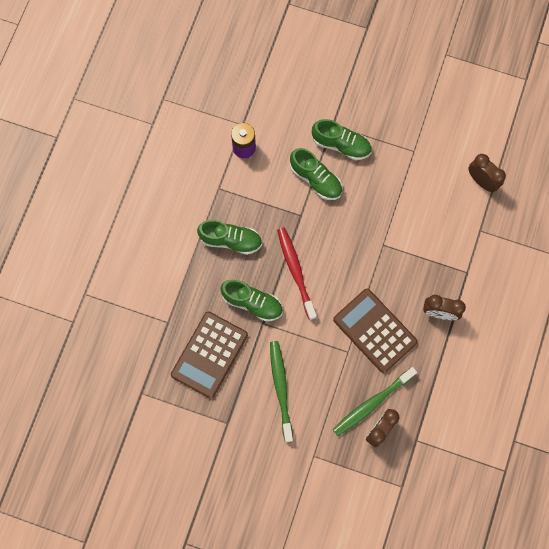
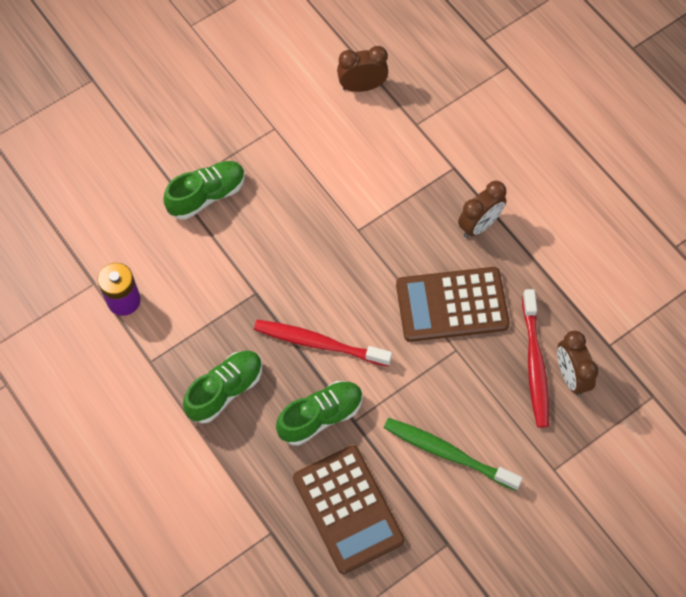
camera: 55 degrees left, 10 degrees down
(315, 179) = (225, 249): green shoe -> none
(372, 403) = (534, 364): green toothbrush -> red toothbrush

